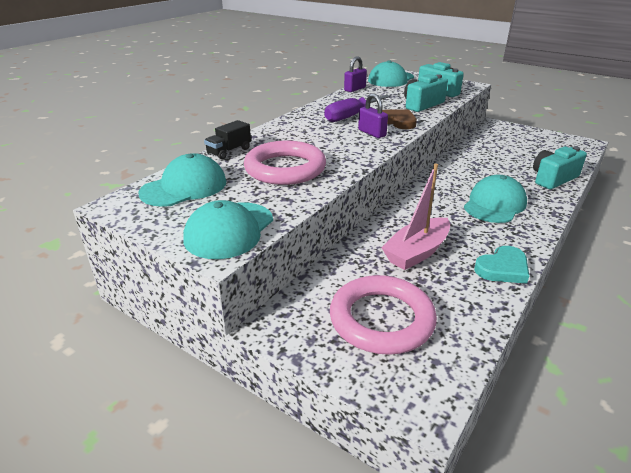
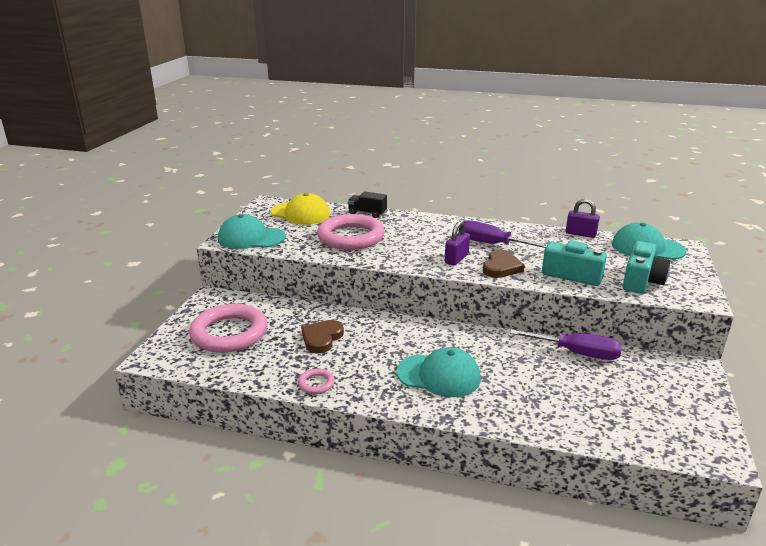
camera: 70 degrees right, 5 degrees down
(184, 187) = (300, 213): turquoise cap -> yellow cap
(417, 252) = (322, 338): pink boat -> brown heart
(471, 150) = (577, 353): none -> purple screwdriver
(502, 268) = (316, 383): turquoise heart -> pink ring
(553, 179) = (544, 419): turquoise camera -> none

